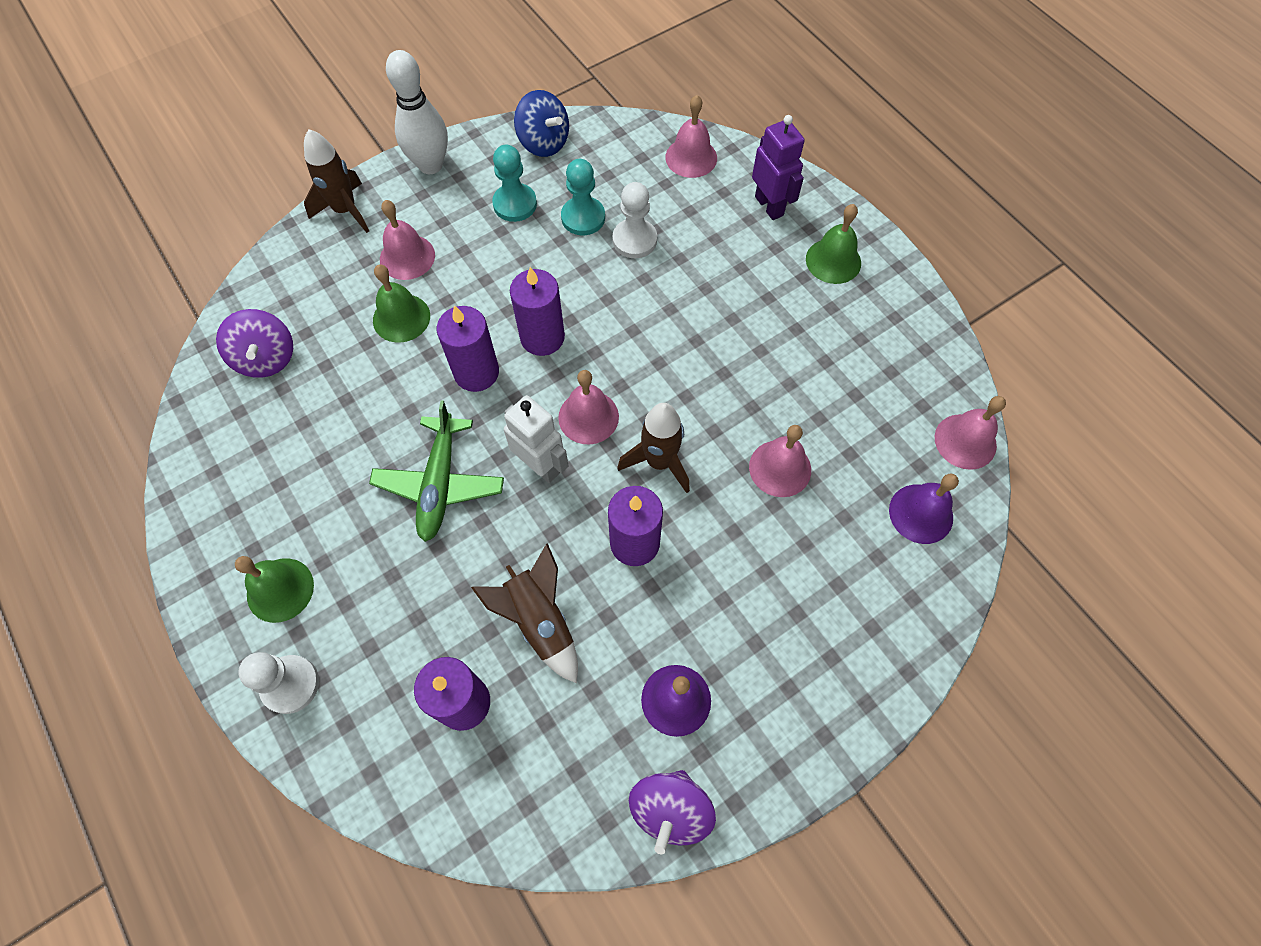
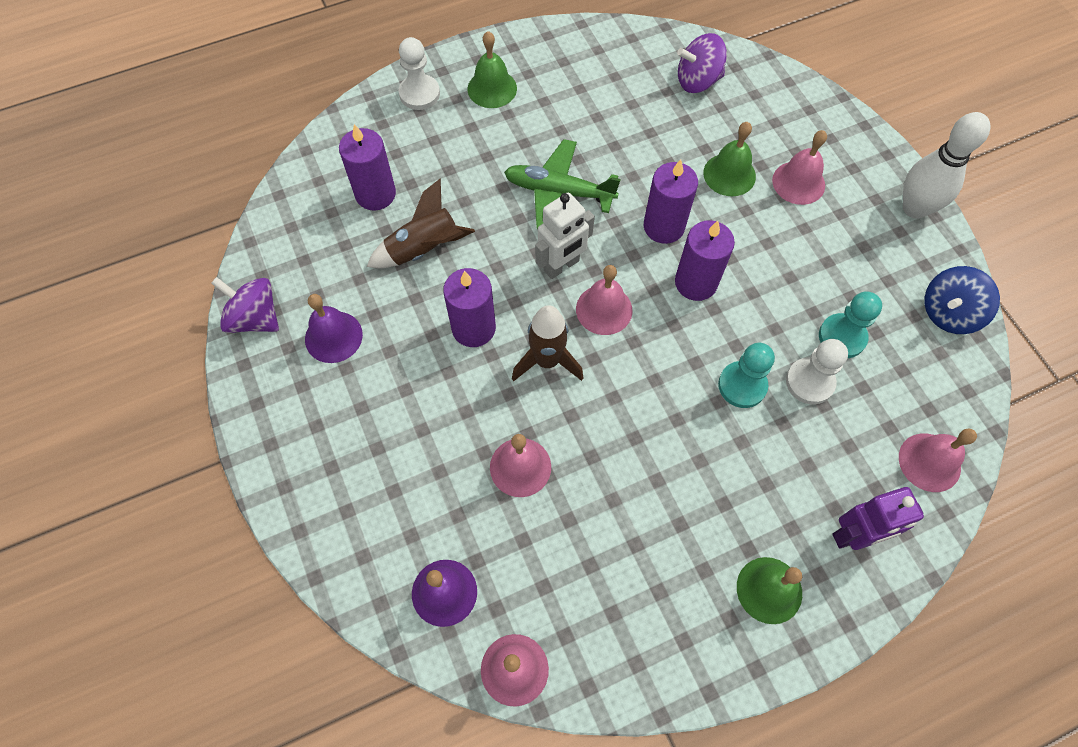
camera: 100 degrees right, 0 degrees up
(345, 210) = (856, 138): brown rocket -> none
(515, 204) = (862, 277): turquoise pawn -> turquoise pawn (742, 385)

